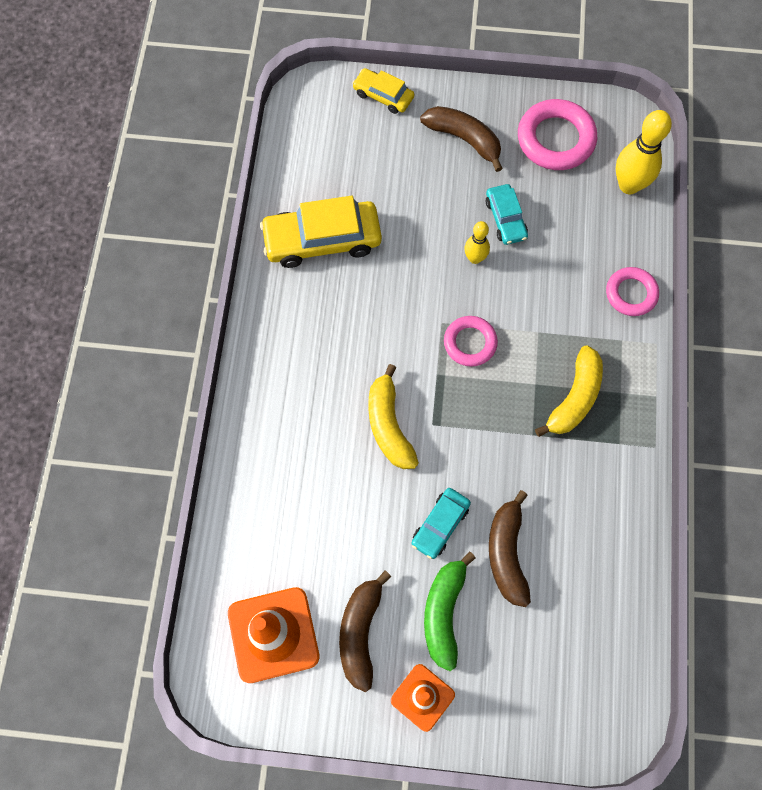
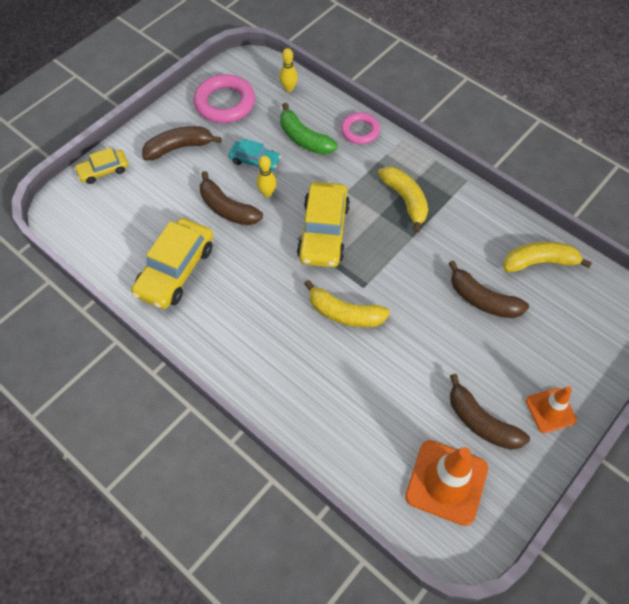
camera: 55 degrees left, 10 degrees down
(426, 235) = (227, 208): none -> brown banana
(440, 525) = (437, 326): turquoise car -> none
(444, 612) = (499, 361): green banana -> green banana (304, 139)
(470, 343) = (323, 232): pink ring -> yellow car
(603, 588) = (539, 262): none -> yellow banana
(629, 185) = (289, 88): yellow bowling pin -> yellow bowling pin, size x0.57

